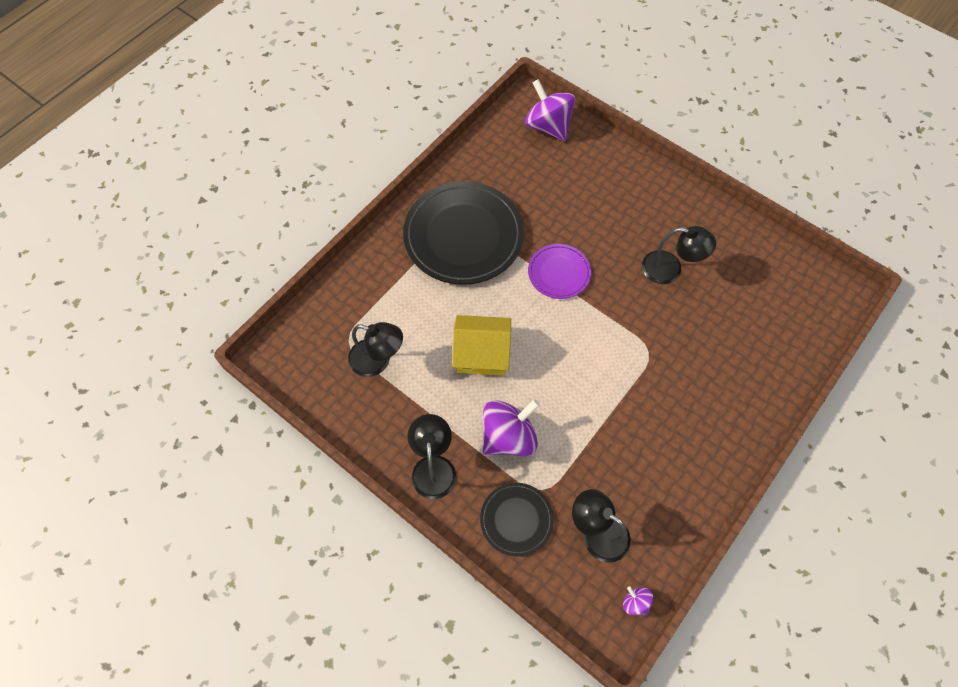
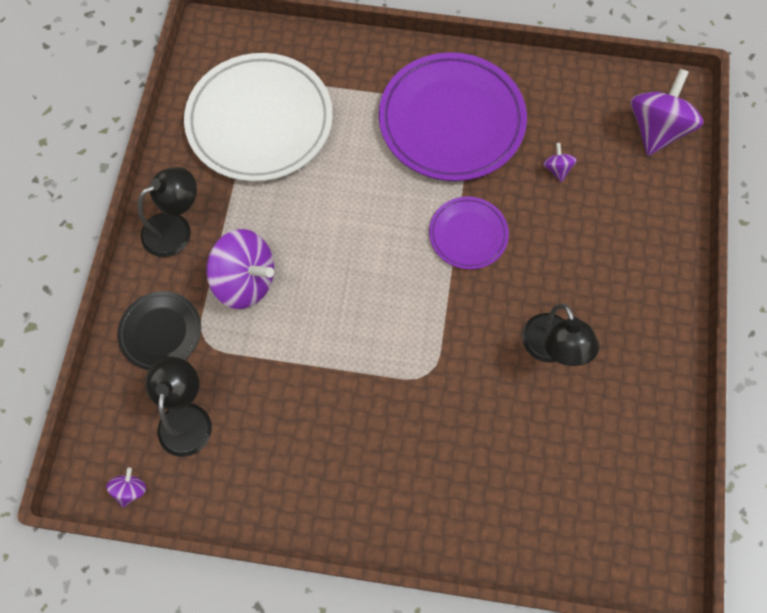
camera: 60 degrees right, 5 degrees up
(378, 361) = (260, 121): black lamp -> white plate
(463, 236) = (451, 121): black plate -> purple plate
(482, 353) = (324, 209): yellow house -> none
(542, 195) = (557, 169): none -> purple spinning top

